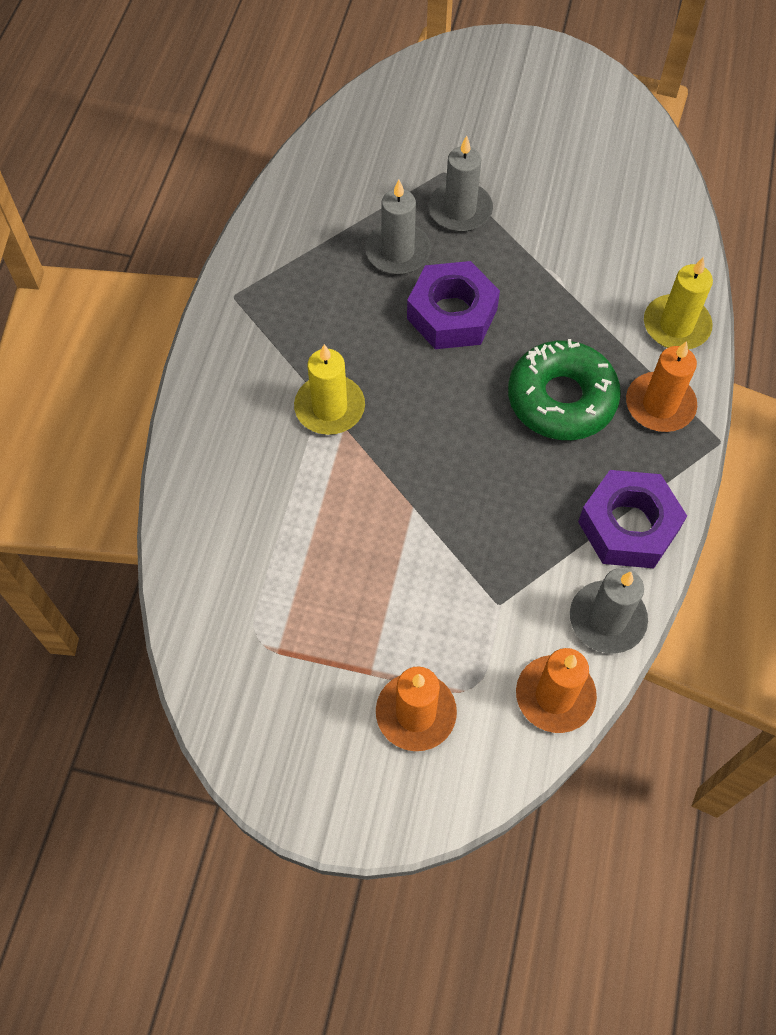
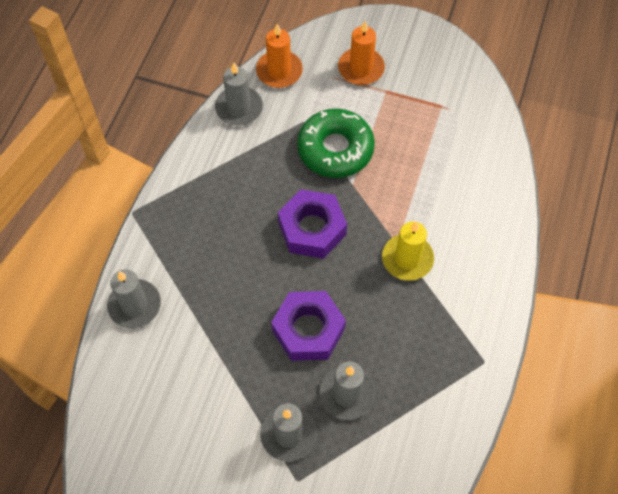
camera: 175 degrees left, 0 degrees up
(561, 399) = (237, 252): green donut -> green donut (335, 149)
(628, 526) = (211, 161): purple nut -> purple nut (312, 229)
(659, 405) = (166, 242): orange candle -> none
(676, 325) = (134, 305): yellow candle -> grey candle

